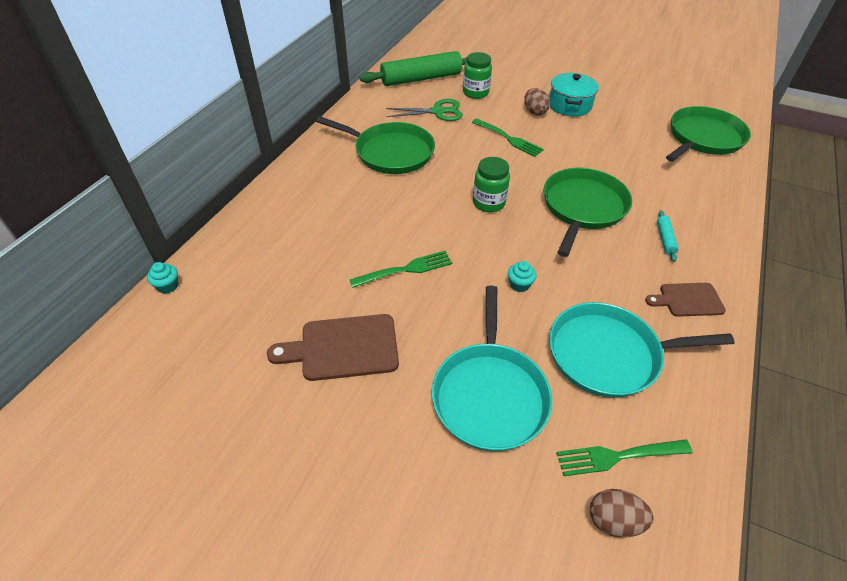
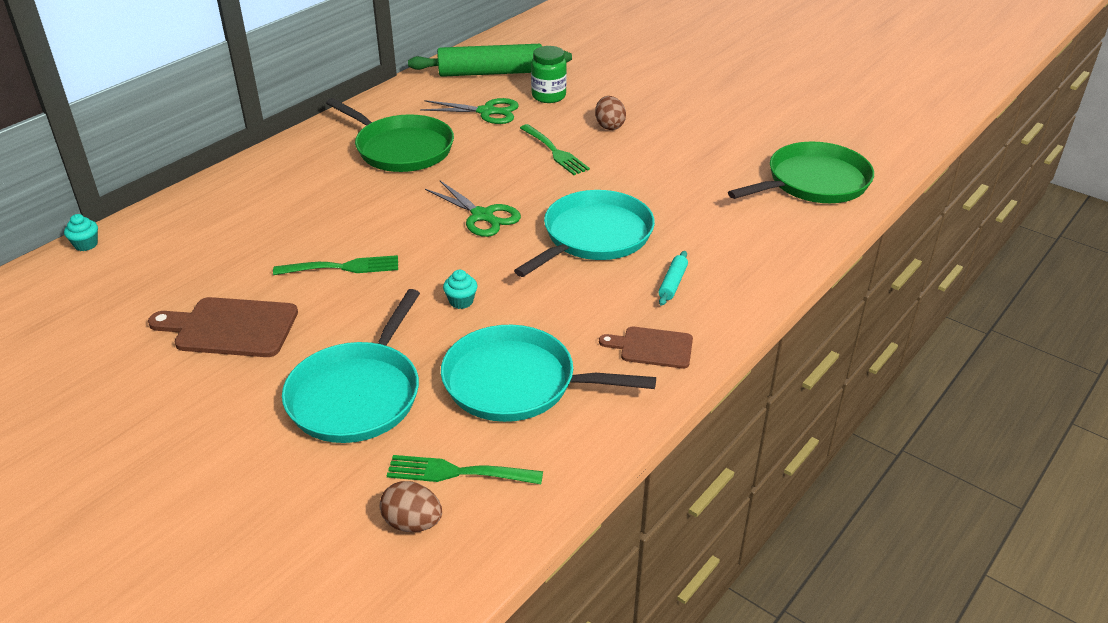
camera: 15 degrees right, 10 degrees down
(488, 203) = (482, 216): green jar -> green scissors
(569, 105) = (661, 124): turquoise pot -> none
(583, 208) = (594, 236): green pan -> turquoise pan

